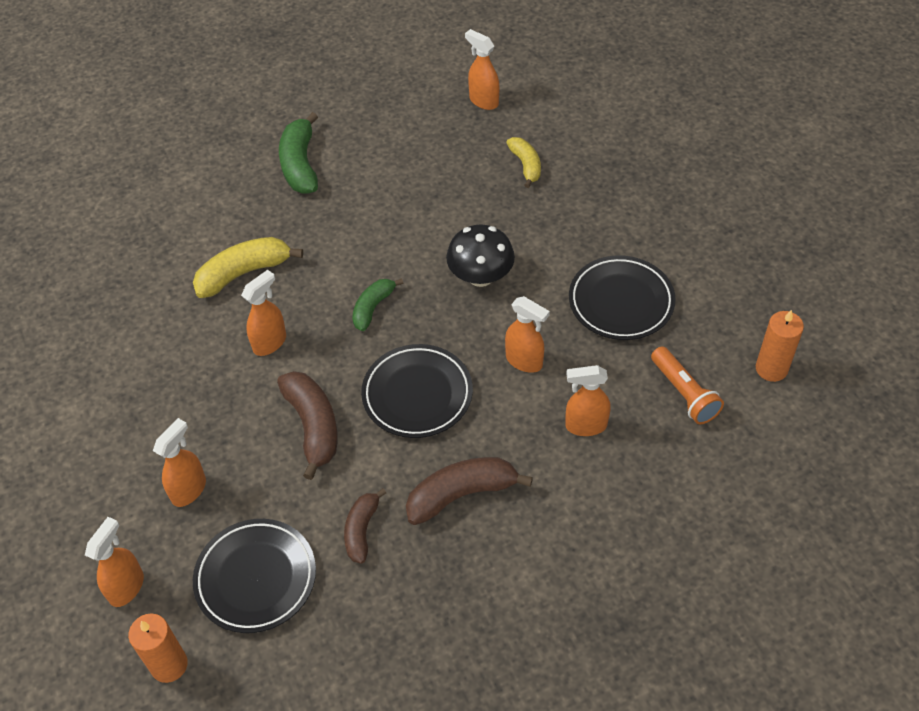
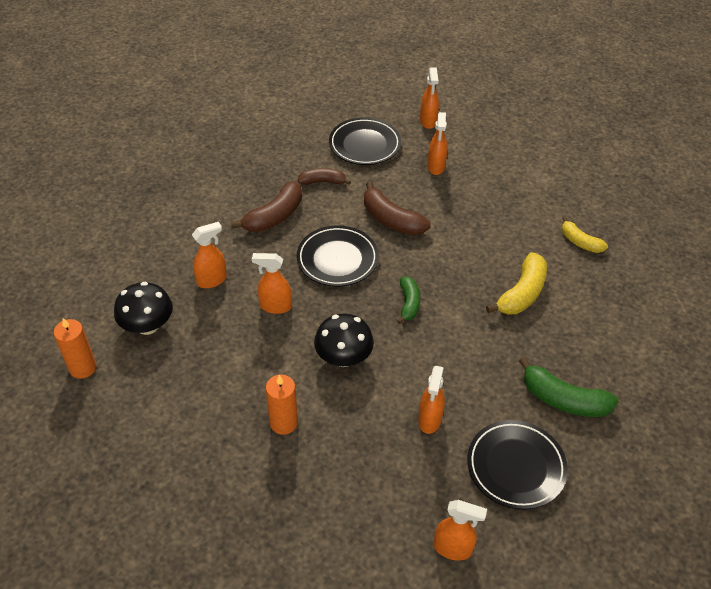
camera: 150 degrees right, 5 degrees down
(169, 665) = (379, 104): orange candle -> orange candle (283, 423)
(270, 342) = (460, 255): orange spray bottle -> orange spray bottle (429, 420)
(300, 165) = (563, 400): green banana -> green banana turned 150 degrees clockwise
(361, 530) = (322, 182): brown banana -> brown banana turned 75 degrees counterclockwise
(526, 165) = (365, 482): yellow banana -> yellow banana (580, 242)
(621, 302) = (220, 378): black plate -> black plate (515, 467)
(684, 393) = (147, 326): orange flashlight -> black mushroom

